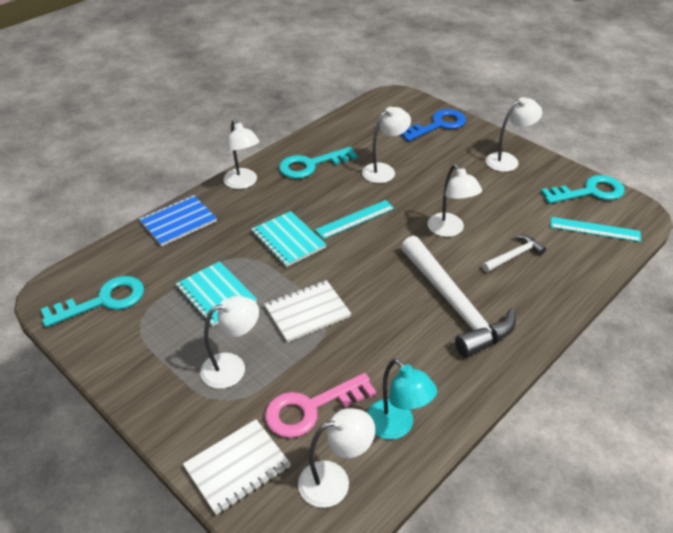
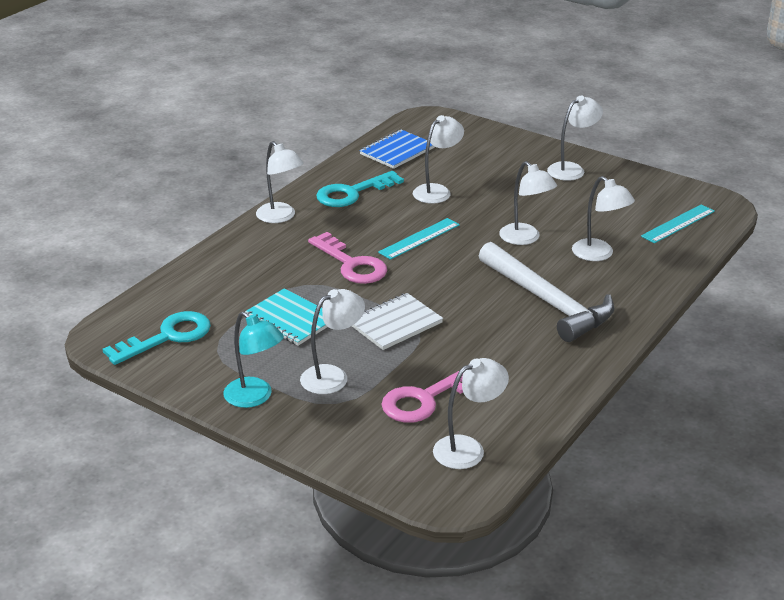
camera: 10 degrees left, 10 degrees down
(178, 222) = (220, 259): blue notebook -> blue notebook (397, 151)
(237, 467) = (368, 450): white notebook -> none
(288, 240) = (351, 264): turquoise notebook -> pink key
(396, 426) = (516, 403): turquoise lamp -> turquoise lamp (255, 397)
(438, 125) = (485, 142): blue key -> none
(514, 256) = (599, 254): white hammer -> white lamp
(589, 192) = (666, 191): turquoise key -> none
(595, 229) = (678, 224): turquoise ruler -> turquoise ruler turned 45 degrees counterclockwise

